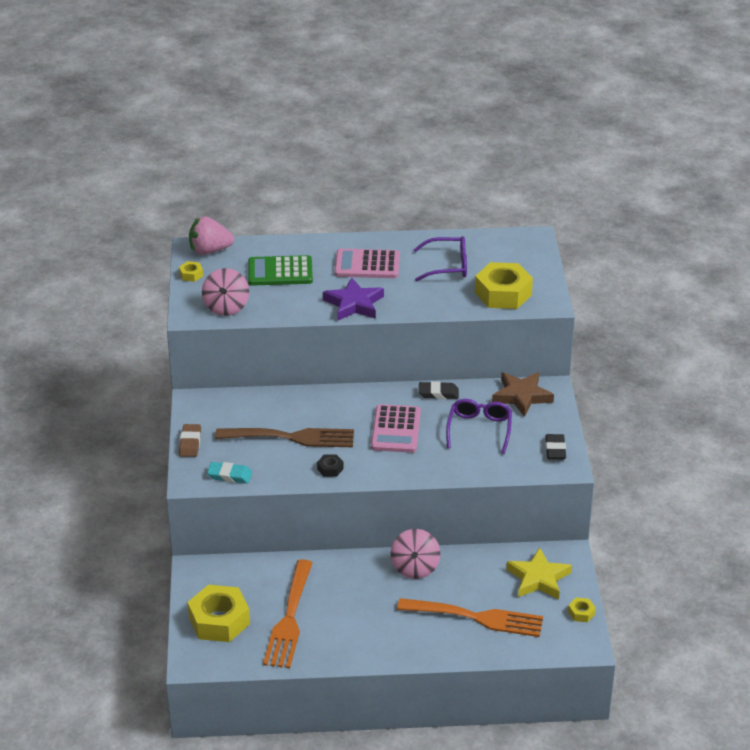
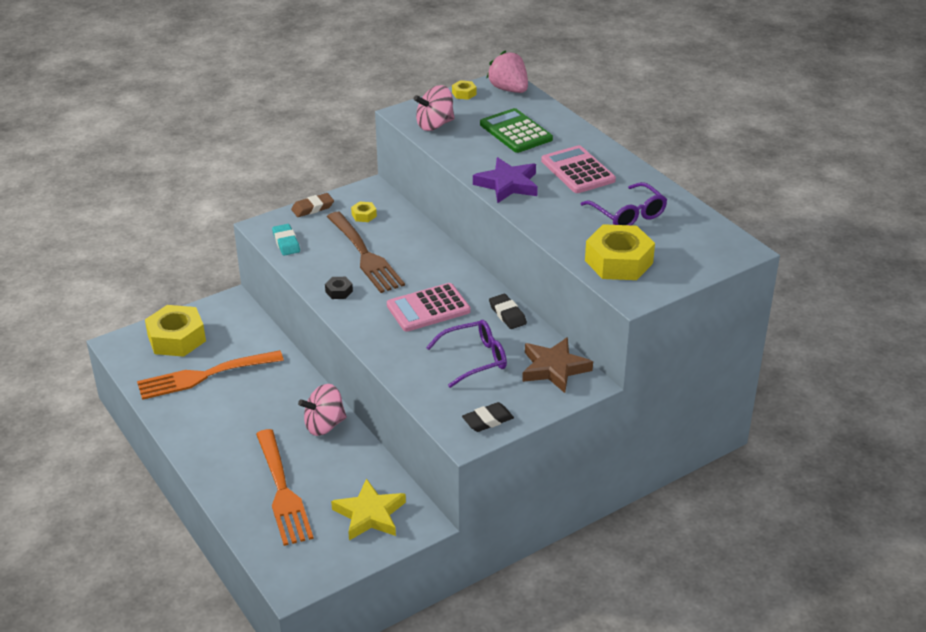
camera: 60 degrees right, 0 degrees up
(581, 613) = (339, 565): yellow nut -> yellow nut (364, 215)

